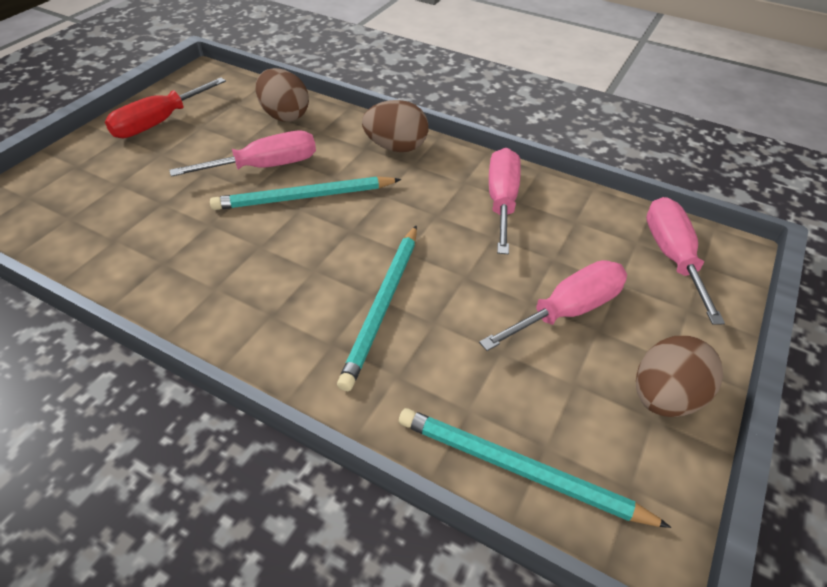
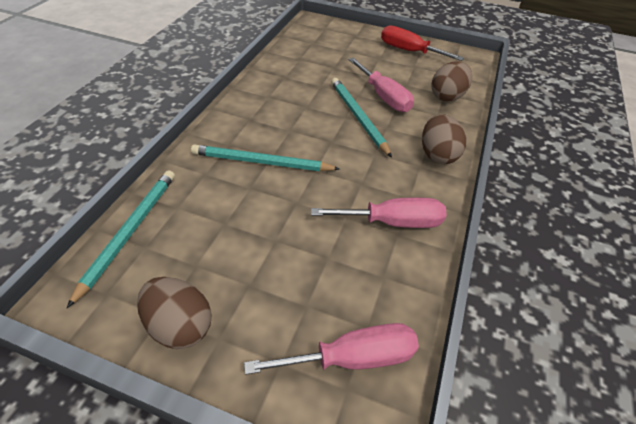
camera: 80 degrees right, 0 degrees up
(568, 310) = (268, 264): pink screwdriver -> none

